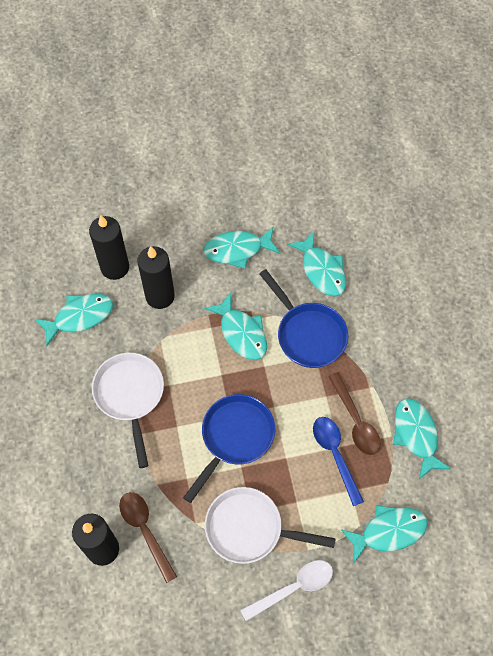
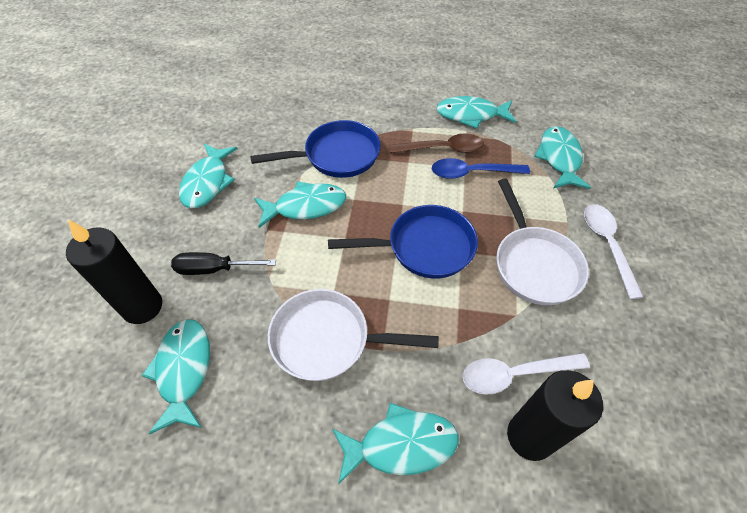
camera: 70 degrees left, 10 degrees down
(145, 531) = (514, 374): brown spoon -> white spoon
(160, 296) = (214, 269): black candle -> black screwdriver
(235, 437) = (424, 247): blue pan -> blue pan turned 120 degrees clockwise
(249, 528) = (534, 264): white pan -> white pan turned 45 degrees counterclockwise
(322, 270) = (275, 127): turquoise fish -> turquoise fish (401, 444)

